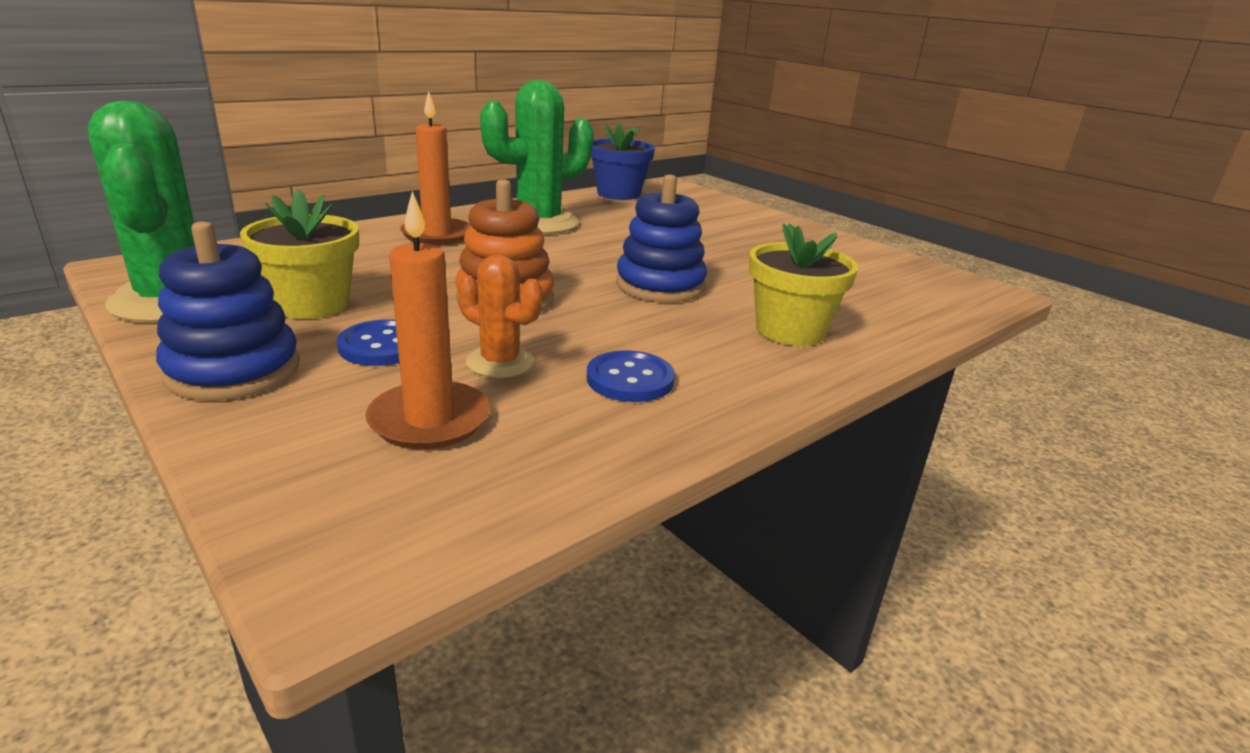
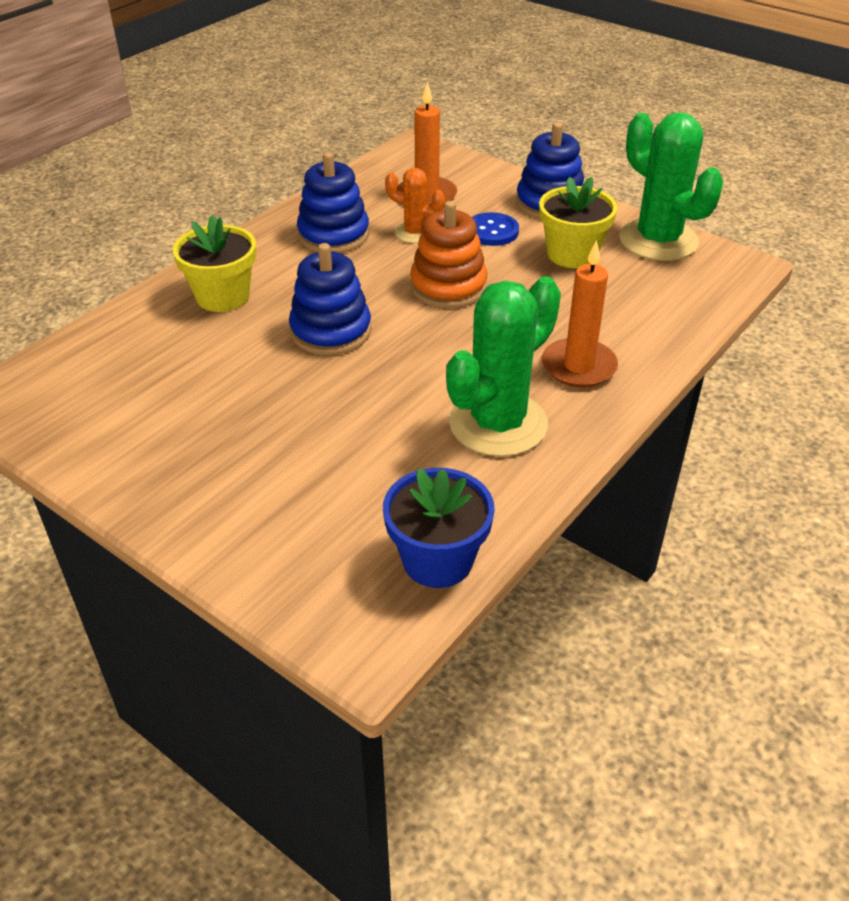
camera: 170 degrees right, 15 degrees up
(630, 379) = (333, 235): blue button -> blue stacking toy

